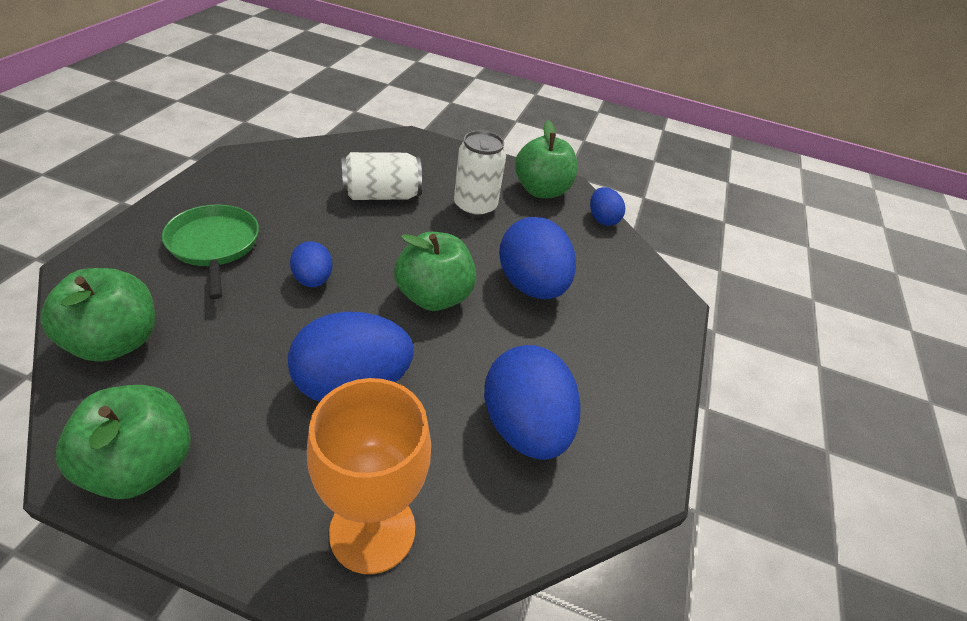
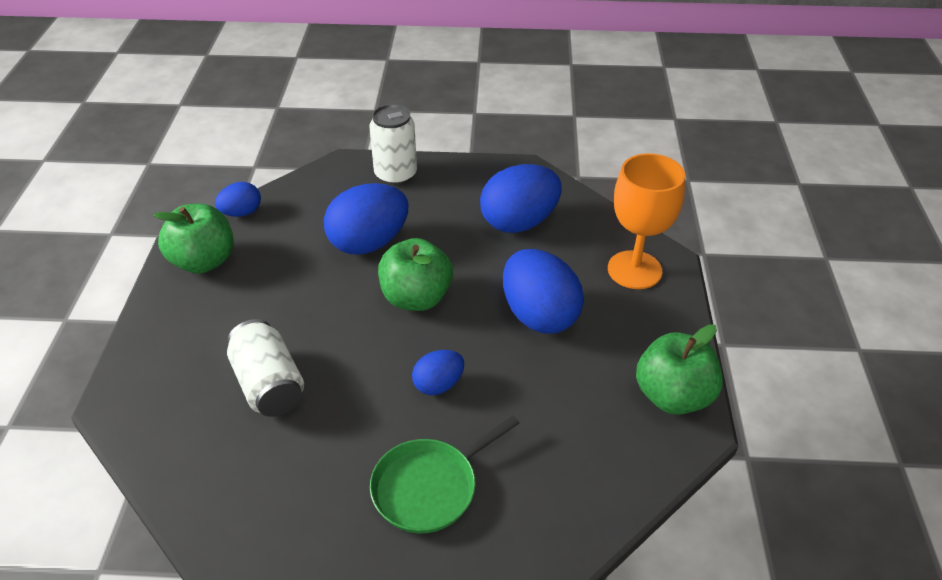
camera: 100 degrees left, 0 degrees up
(115, 342) = (591, 484): green apple -> none
(475, 207) = (259, 304): white can -> white can (395, 175)

